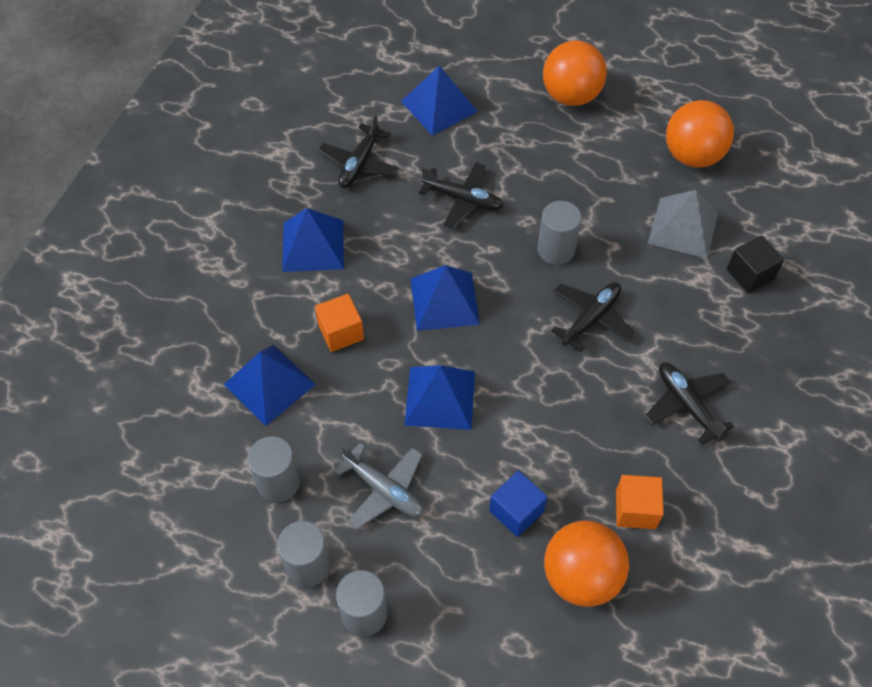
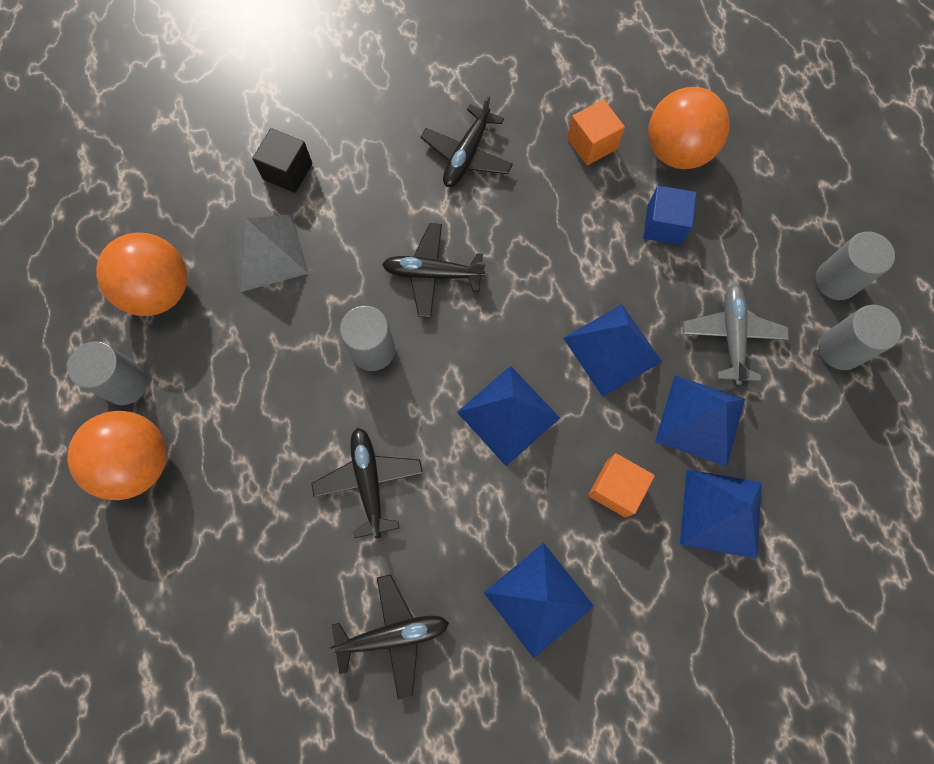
camera: 125 degrees left, 15 degrees up
(278, 482) = (799, 428): grey cylinder -> grey cylinder (126, 383)
(439, 106) = (245, 604): blue pyramid -> blue pyramid (700, 420)

